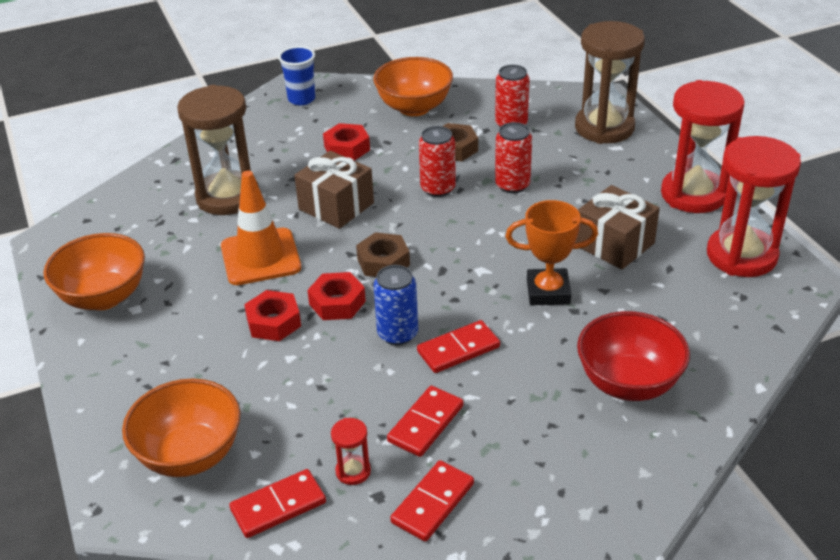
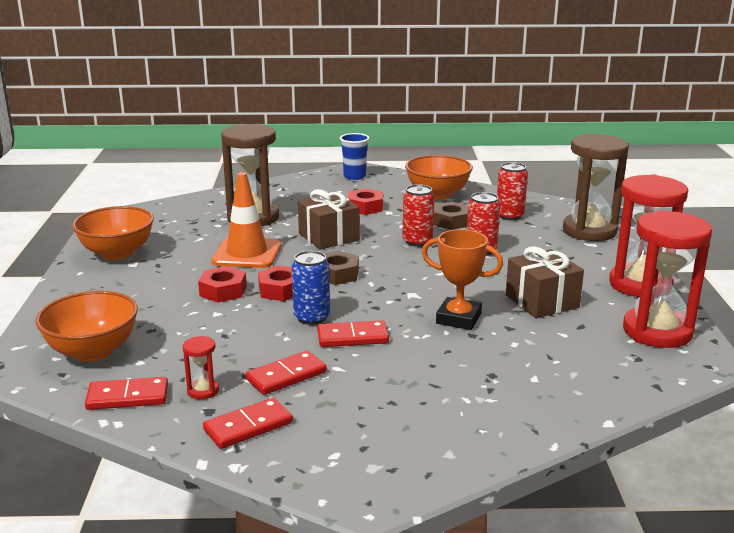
camera: 20 degrees right, 15 degrees down
(628, 383) = (483, 391): red bowl -> none

